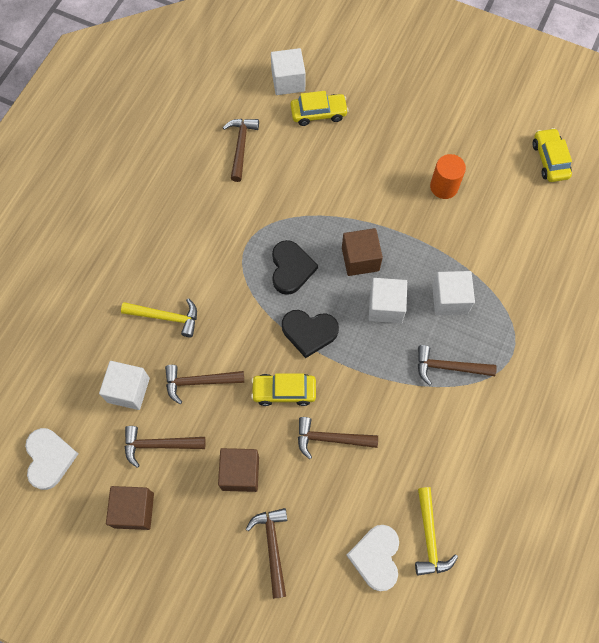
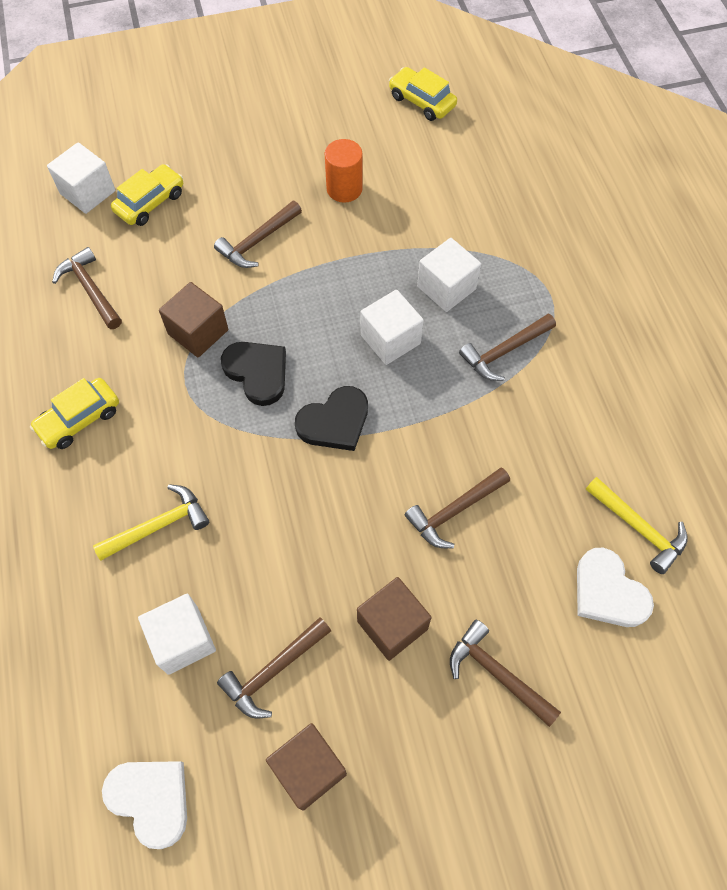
camera: 40 degrees left, 5 degrees down
(199, 382) = (259, 565): brown hammer -> brown hammer (258, 241)
(284, 391) = (362, 502): yellow car -> yellow car (79, 419)
(360, 259) = (322, 312): brown cube -> brown cube (198, 332)

